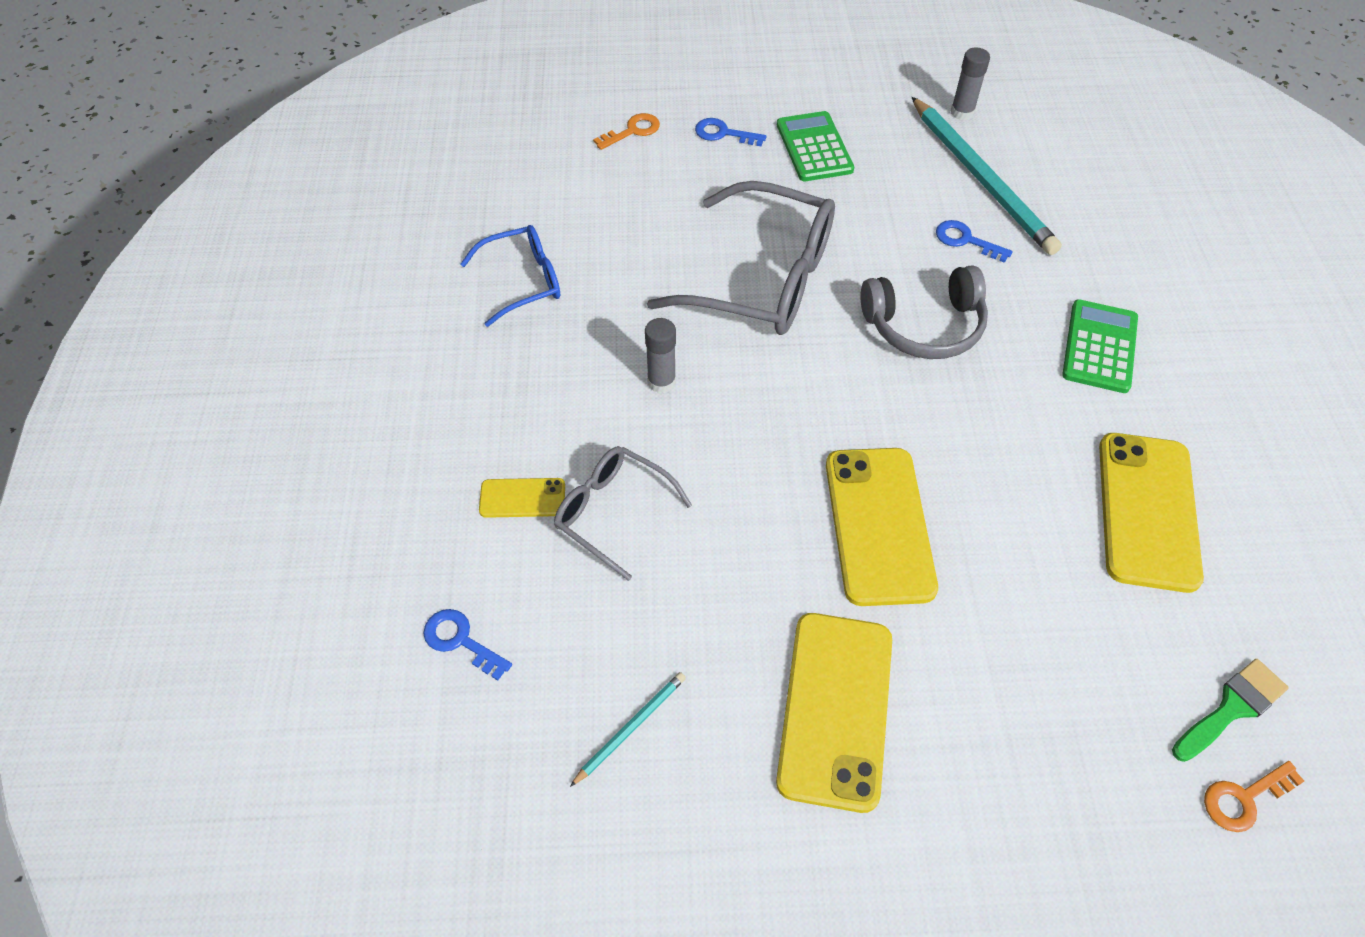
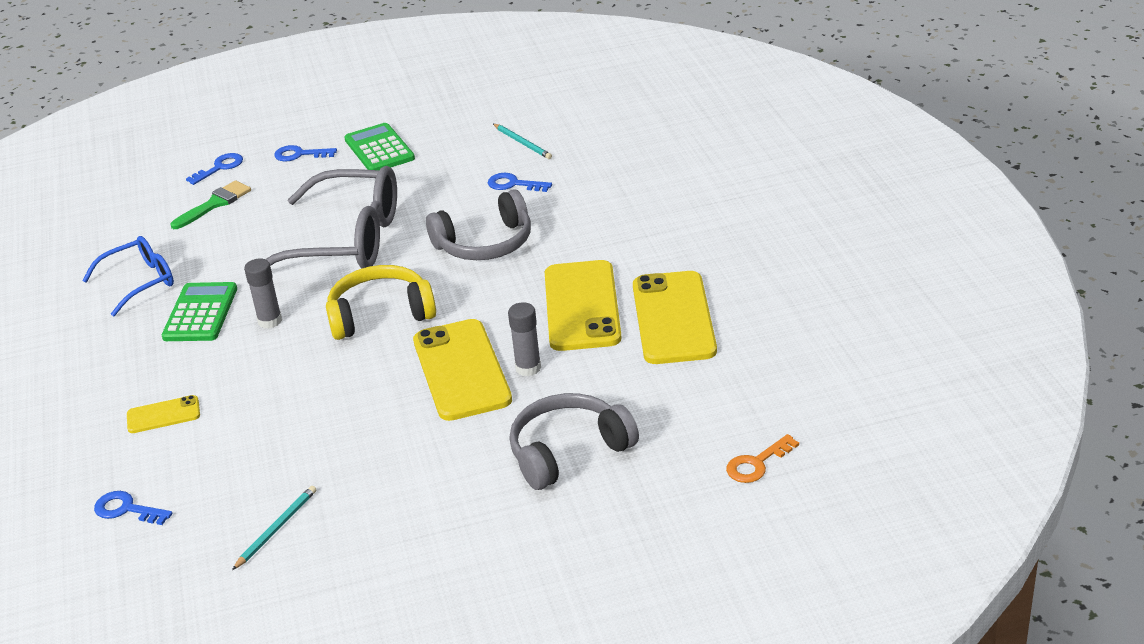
camera: 10 degrees left, 20 degrees down
(612, 512) = (241, 408): grey glasses -> none
(632, 131) = (220, 167): orange key -> blue key
(790, 406) = (380, 314): none -> yellow headphones
(835, 709) = (440, 483): yellow phone -> yellow phone (582, 306)
(962, 112) = (502, 103): grey glue stick -> grey glue stick (528, 368)
(981, 179) = (522, 143): turquoise pencil -> turquoise pencil, size x0.44
(1000, 703) = (568, 451): none -> grey headphones
(1099, 347) = (628, 229): green calculator -> green calculator (200, 313)
(1231, 708) = (745, 416): green brush -> green brush (215, 204)

